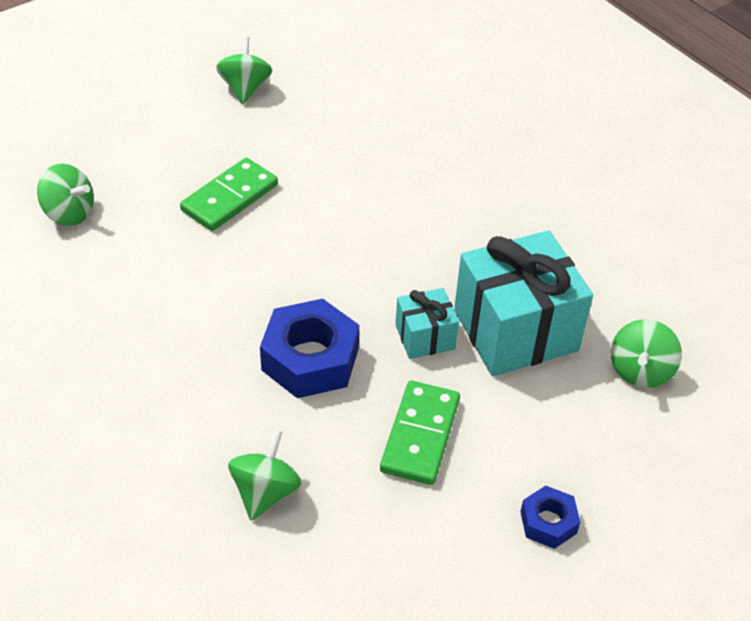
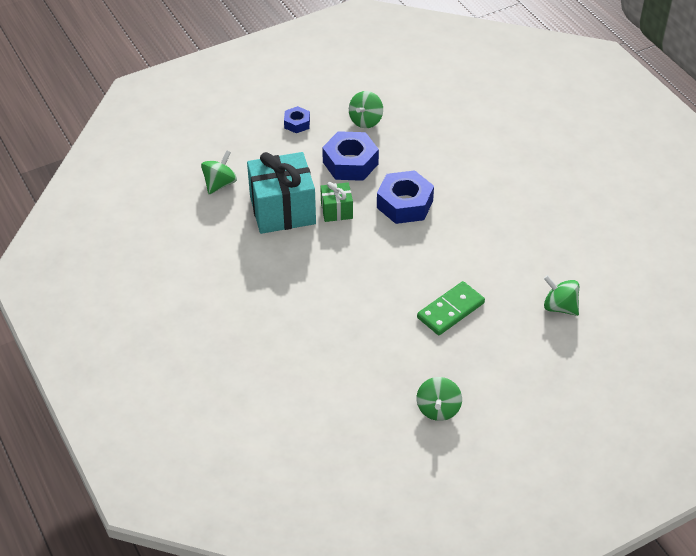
camera: 170 degrees left, 0 degrees up
(265, 492) = (432, 145): green spinning top -> green spinning top (366, 121)
(420, 435) = (350, 163): green domino -> blue nut
(425, 337) = (336, 211): turquoise gift -> green gift

